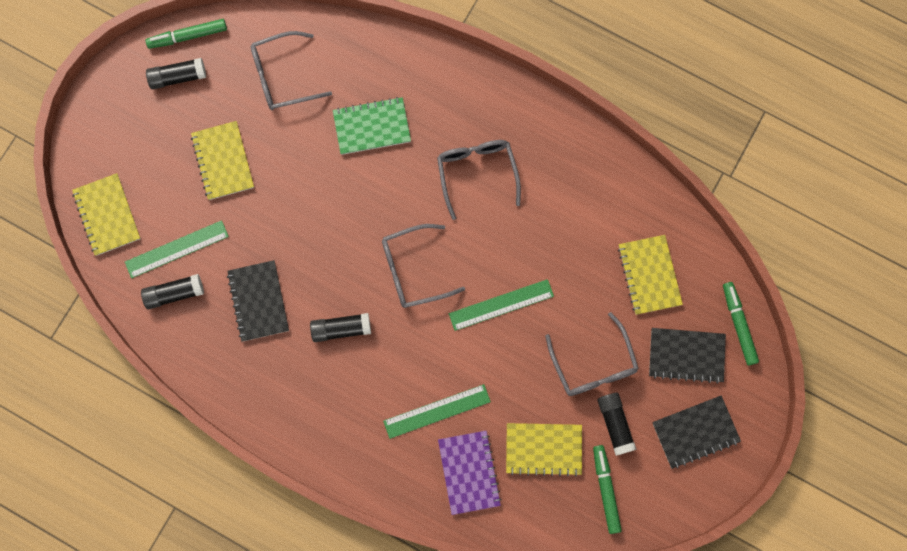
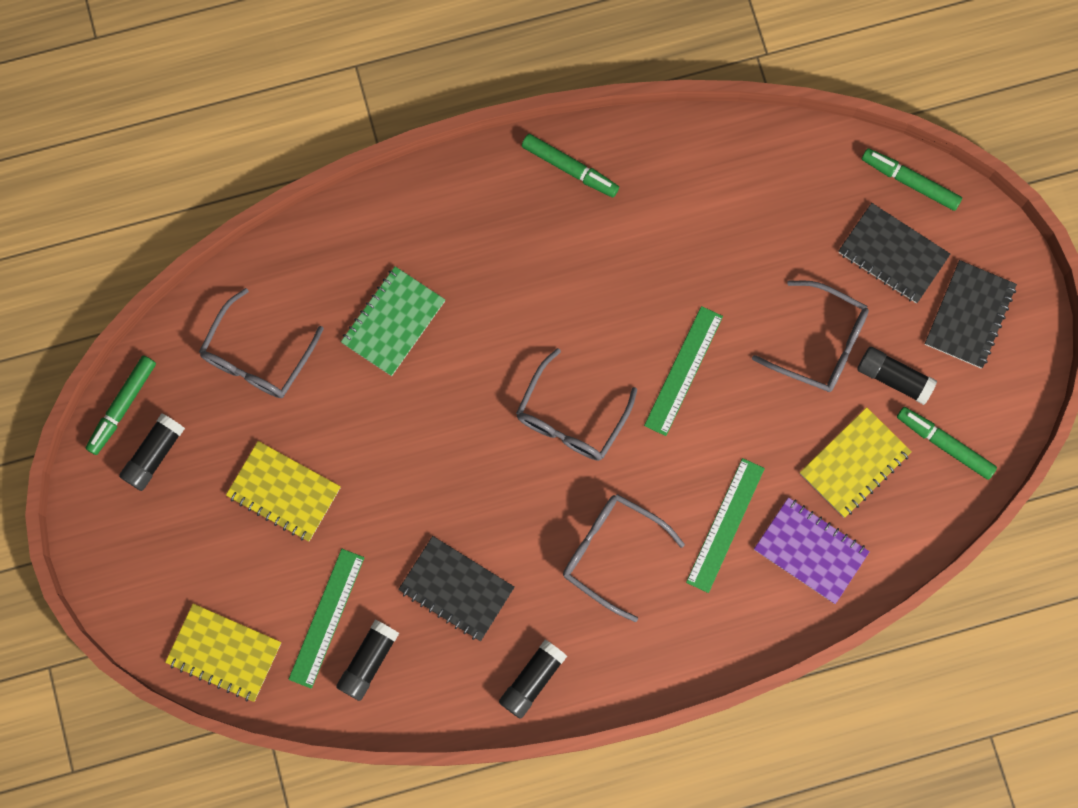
camera: 45 degrees left, 0 degrees up
(341, 329) = (560, 537): black glue stick -> black glue stick (532, 680)
(477, 173) = (537, 271): grey glasses -> grey glasses (611, 552)
(552, 135) = (569, 168): none -> green marker
(649, 275) = (787, 213): yellow notebook -> none
(686, 355) = (893, 254): black notebook -> black notebook turned 75 degrees clockwise

